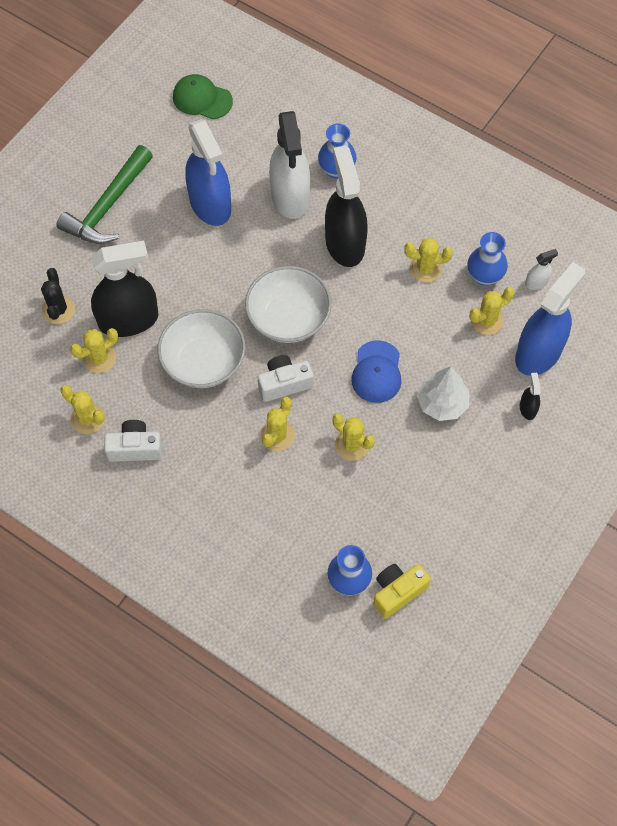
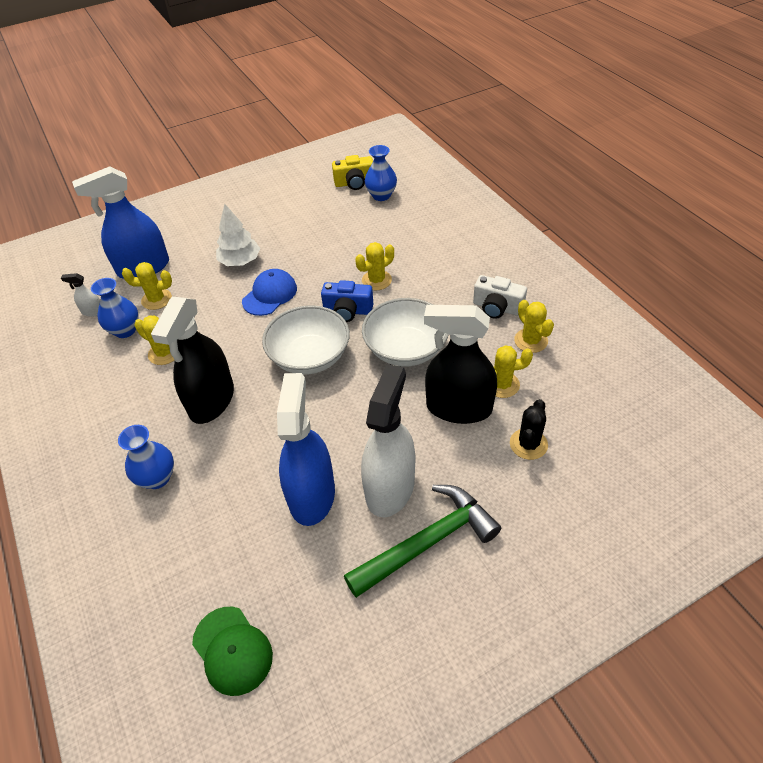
camera: 150 degrees left, 15 degrees down
(284, 383) = (347, 311): white camera -> blue camera
(290, 196) = (225, 468): white spray bottle -> white spray bottle (390, 487)
(352, 445) = (325, 258): yellow cactus -> none
(528, 408) = (186, 240): black spray bottle -> none

